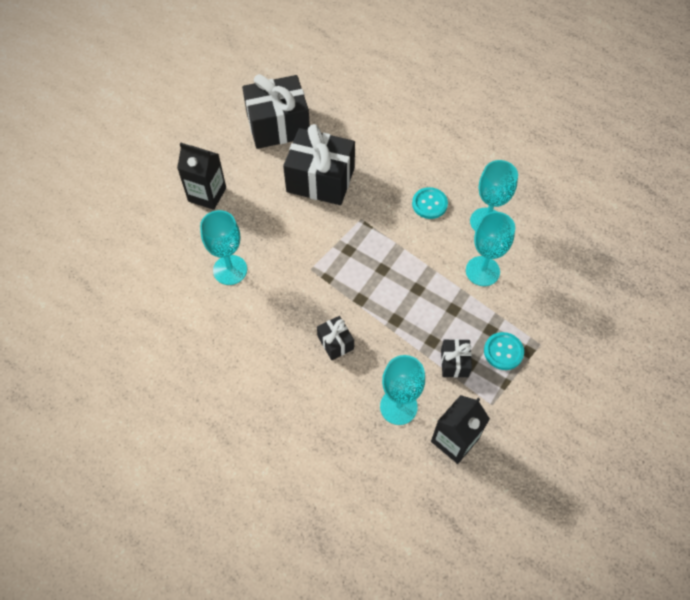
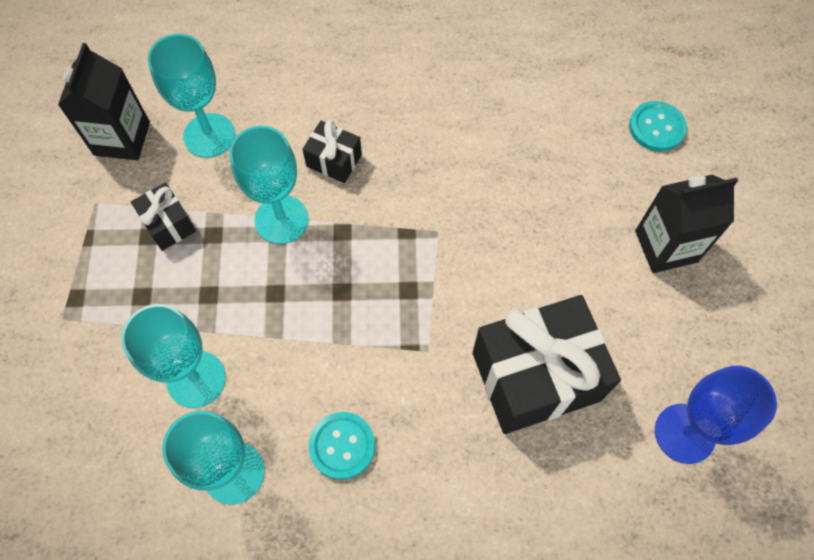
camera: 145 degrees right, 5 degrees up
(230, 270) = (535, 166): turquoise goblet -> turquoise goblet (281, 219)
(278, 126) = (684, 433): black gift -> blue goblet
(503, 351) = (110, 277): turquoise button -> turquoise button (656, 127)

